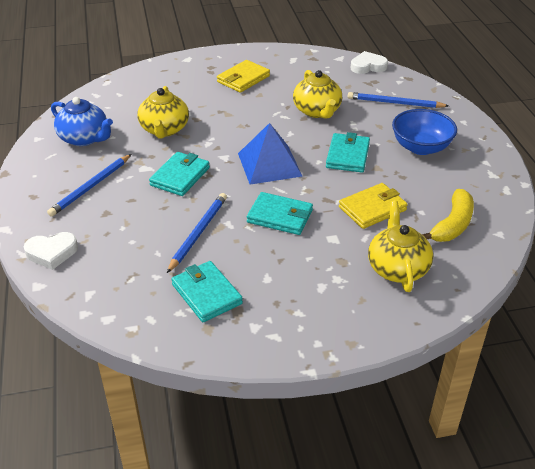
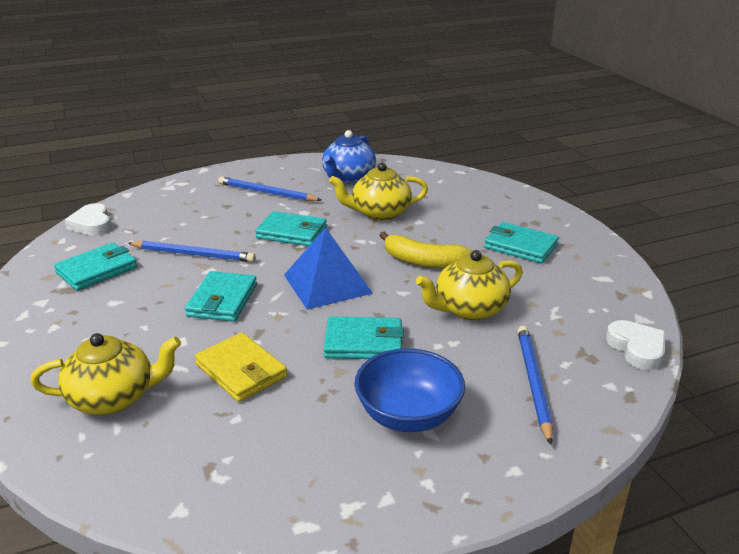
camera: 80 degrees right, 10 degrees down
(52, 253) = (169, 192): white heart -> white heart (92, 224)
(243, 79) = (520, 246): yellow wallet -> turquoise wallet
(452, 225) = (204, 452): yellow banana -> yellow banana (423, 262)

